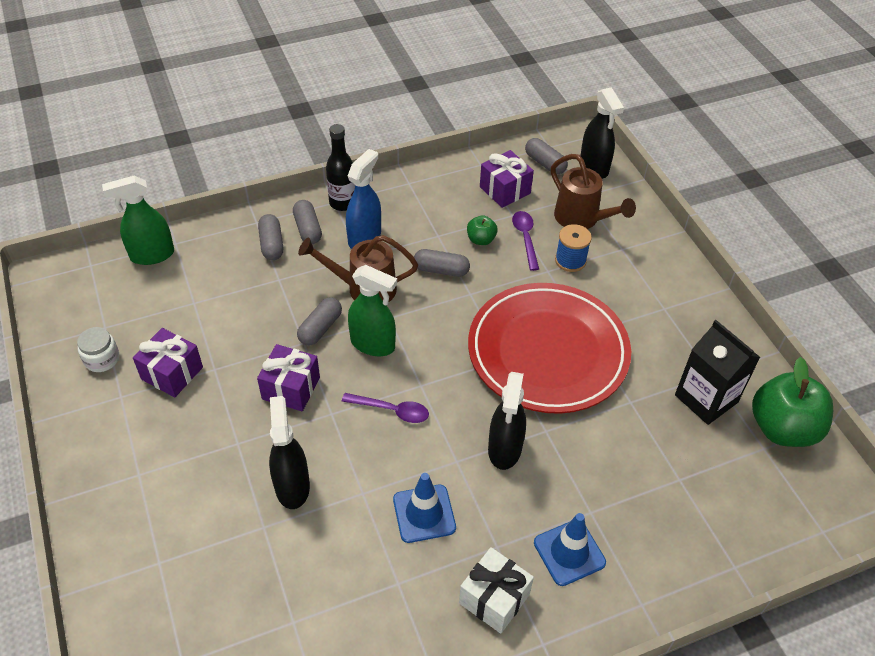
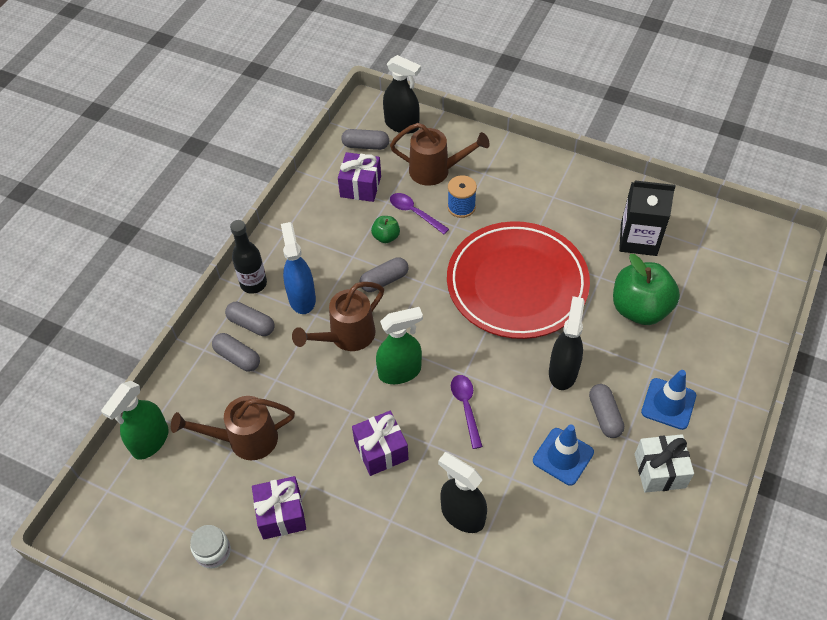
camera: 40 degrees left, 5 degrees up
(210, 303) = (245, 439): none -> brown watering can
(320, 328) = (350, 391): grey capsule -> grey capsule (604, 415)
(392, 410) = (466, 407): purple spoon -> purple spoon turned 75 degrees counterclockwise
(504, 449) = (563, 372): black spray bottle -> black spray bottle turned 135 degrees counterclockwise
(782, 428) = (696, 224): green apple -> green apple (640, 309)

